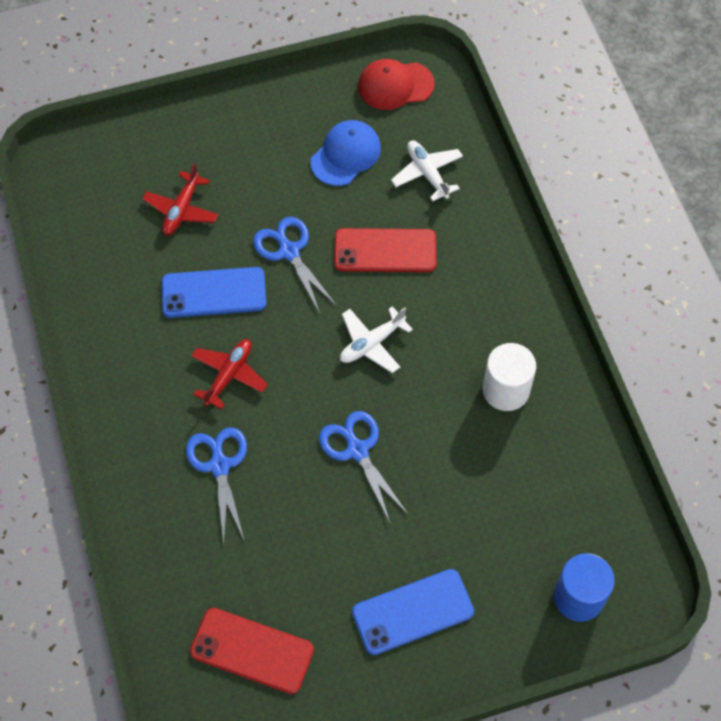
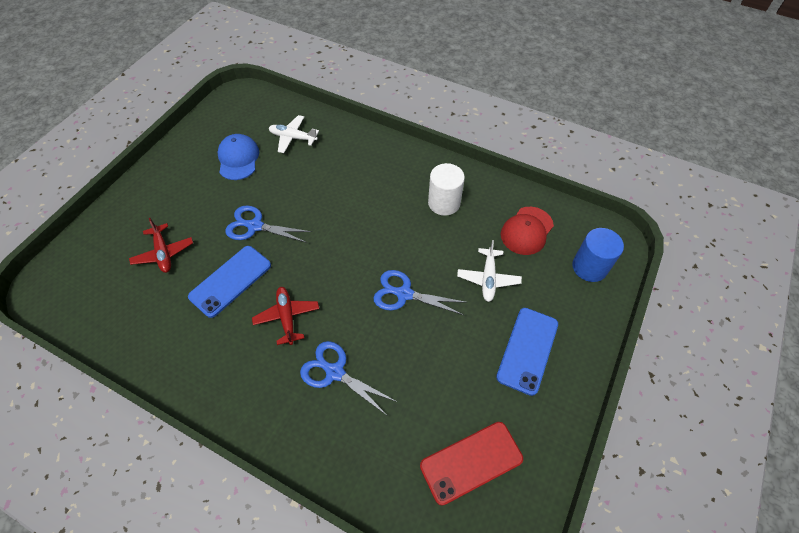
camera: 45 degrees left, 5 degrees down
(372, 343) = (352, 235): white plane -> white plane (488, 278)
(385, 251) = (309, 187): red phone -> none
(395, 85) = (232, 112): red cap -> red cap (526, 231)

